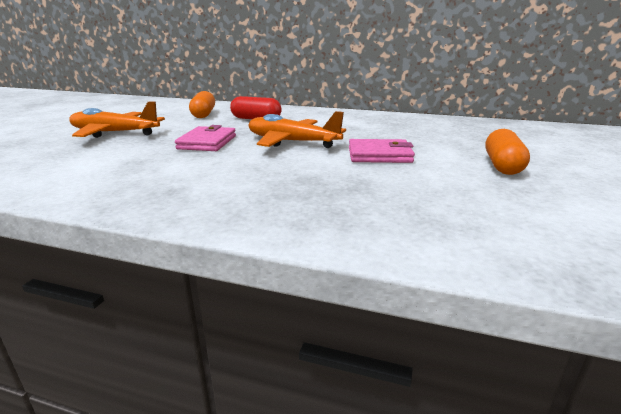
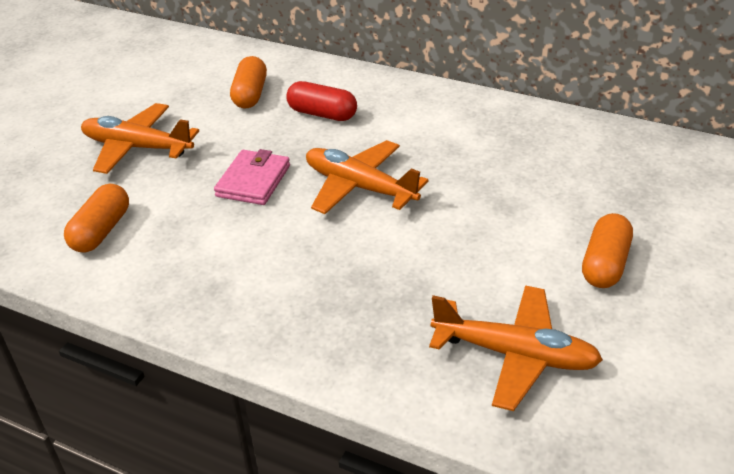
camera: 10 degrees right, 15 degrees up
(70, 167) = (101, 231): none -> orange capsule
(379, 155) = (462, 228): pink wallet -> none
(471, 213) = (515, 355): none -> orange plane

